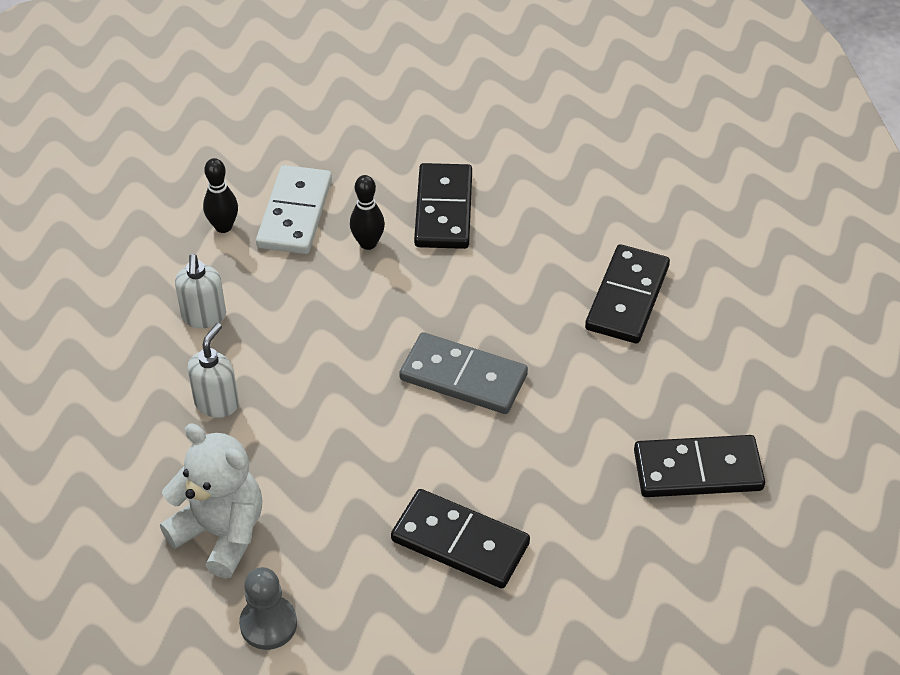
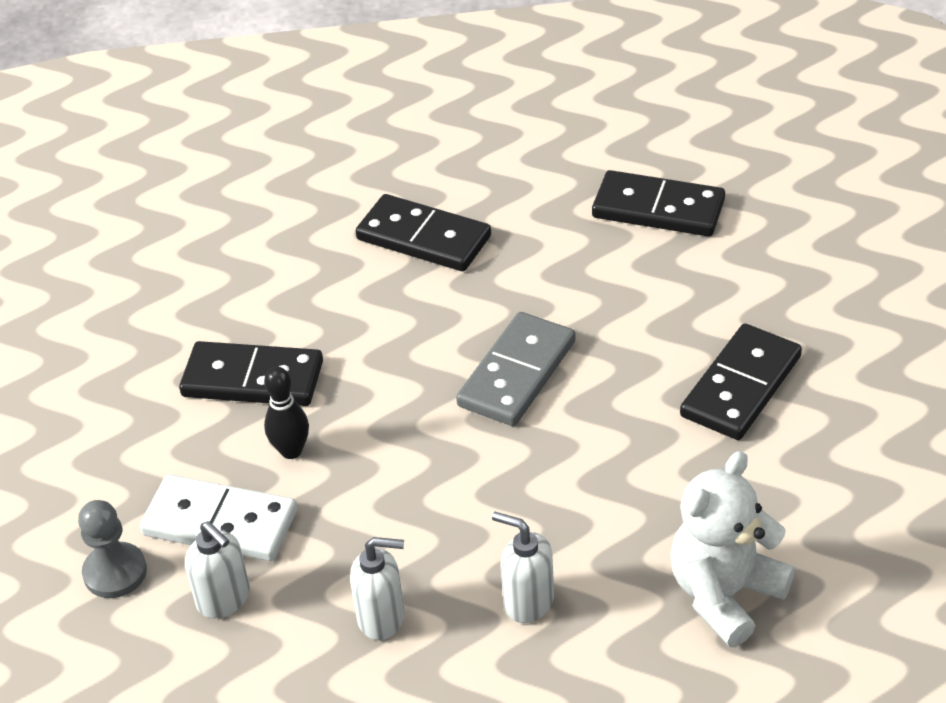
camera: 80 degrees left, 5 degrees down
(223, 226) = (224, 599): black bowling pin -> white soap dispenser
(268, 624) = (848, 549): grey pawn -> grey pawn (115, 572)
(697, 470) = (658, 208): black domino -> black domino turned 75 degrees counterclockwise

